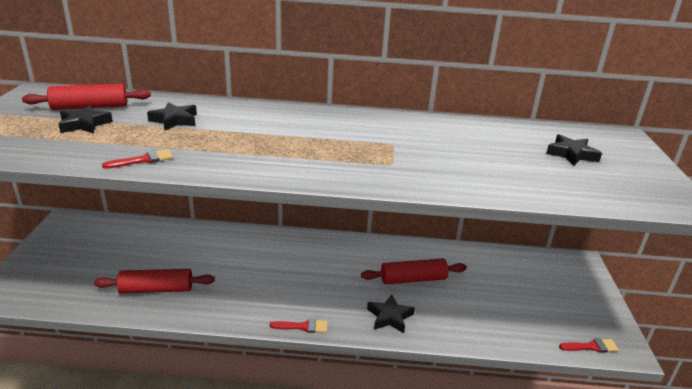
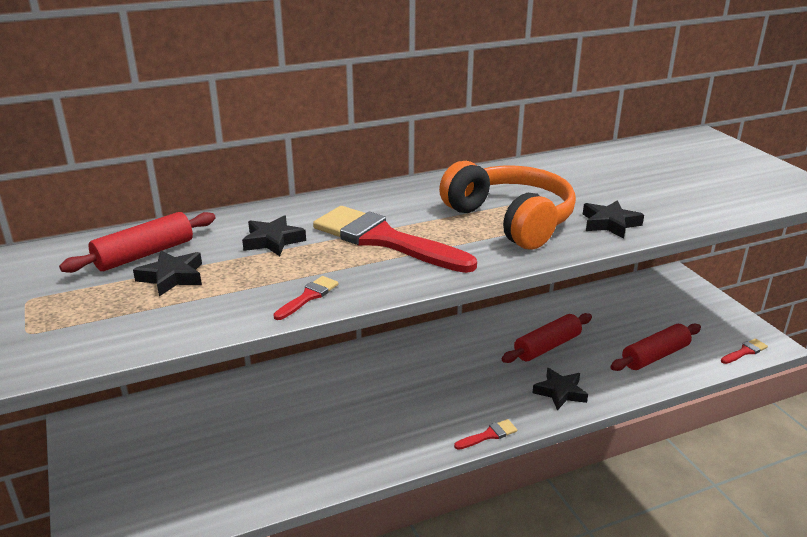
camera: 25 degrees left, 0 degrees up
(156, 289) = (292, 460): red rolling pin -> red rolling pin (655, 356)
(246, 140) = (384, 240): none -> red brush
(358, 152) = (511, 220): none -> orange headphones
(571, 154) = (686, 167): black star -> black star (610, 224)

